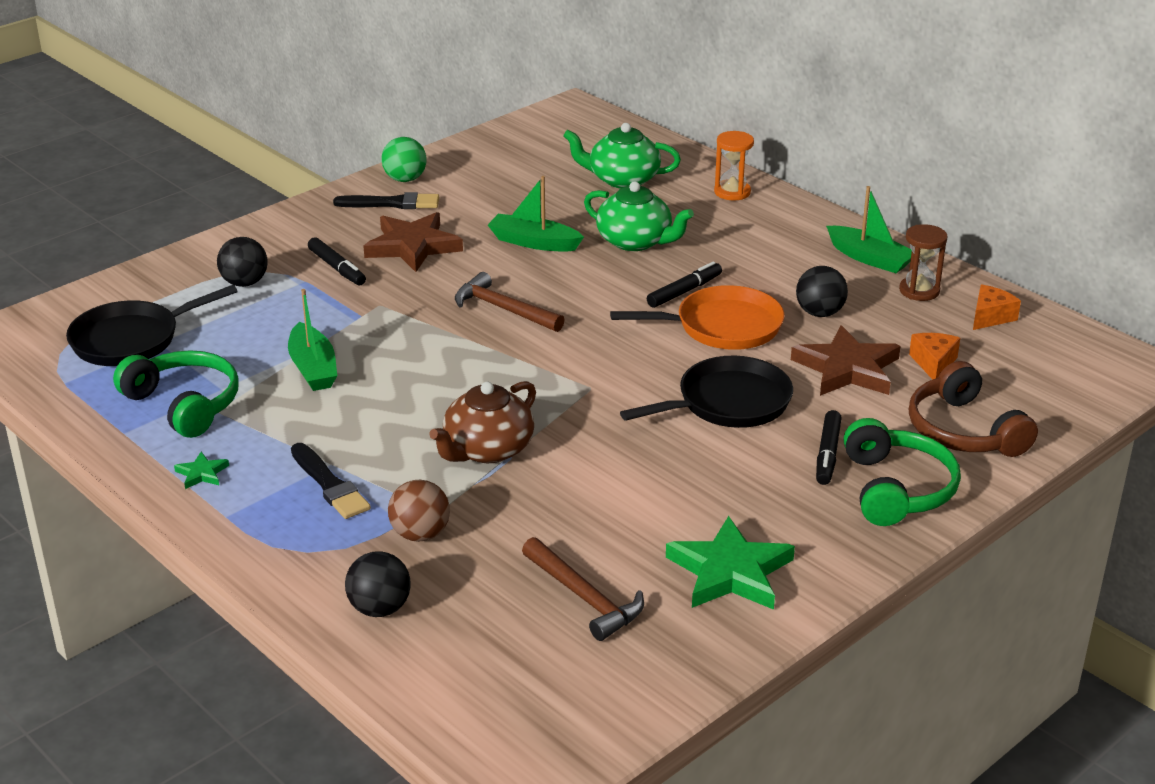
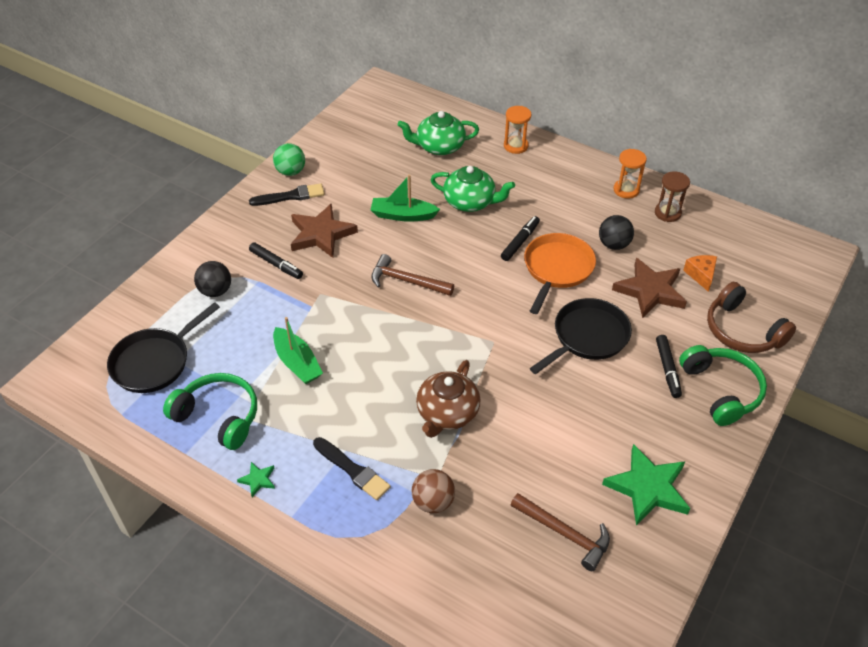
camera: 15 degrees left, 15 degrees up
(379, 608) = (433, 577): black ball -> none
(722, 327) = (557, 269): orange pan -> orange pan turned 45 degrees counterclockwise
(870, 258) = (626, 190): green boat -> orange hourglass
(990, 317) = (719, 227): orange cheese -> none

